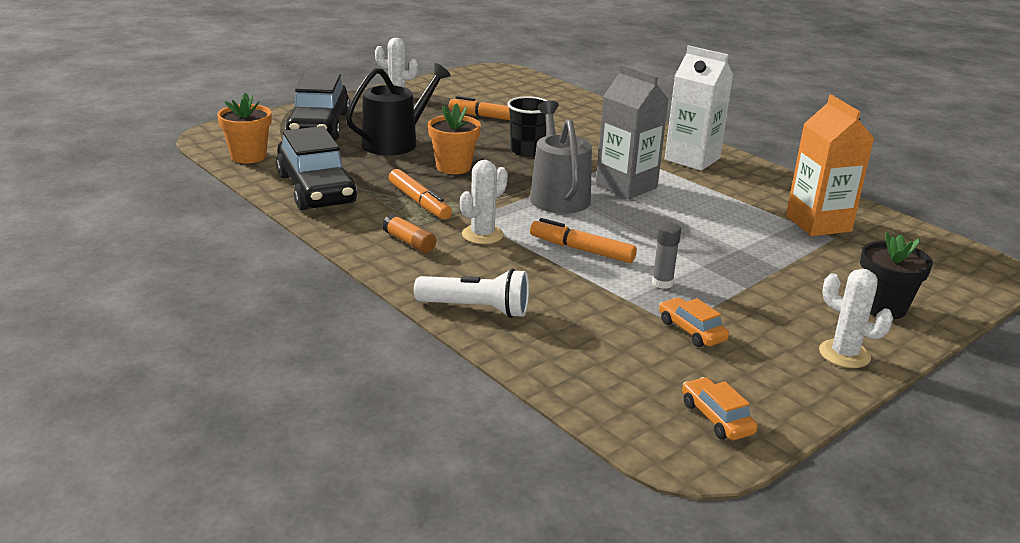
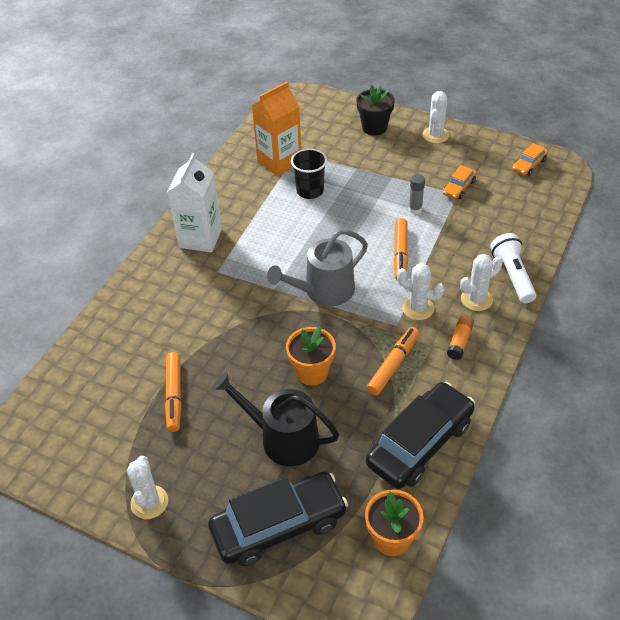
camera: 110 degrees left, 20 degrees up
(460, 272) = (476, 299): none -> white cactus
(527, 151) = (244, 338): black cup -> black cup (310, 191)
(626, 186) = (279, 260): grey carton -> none

